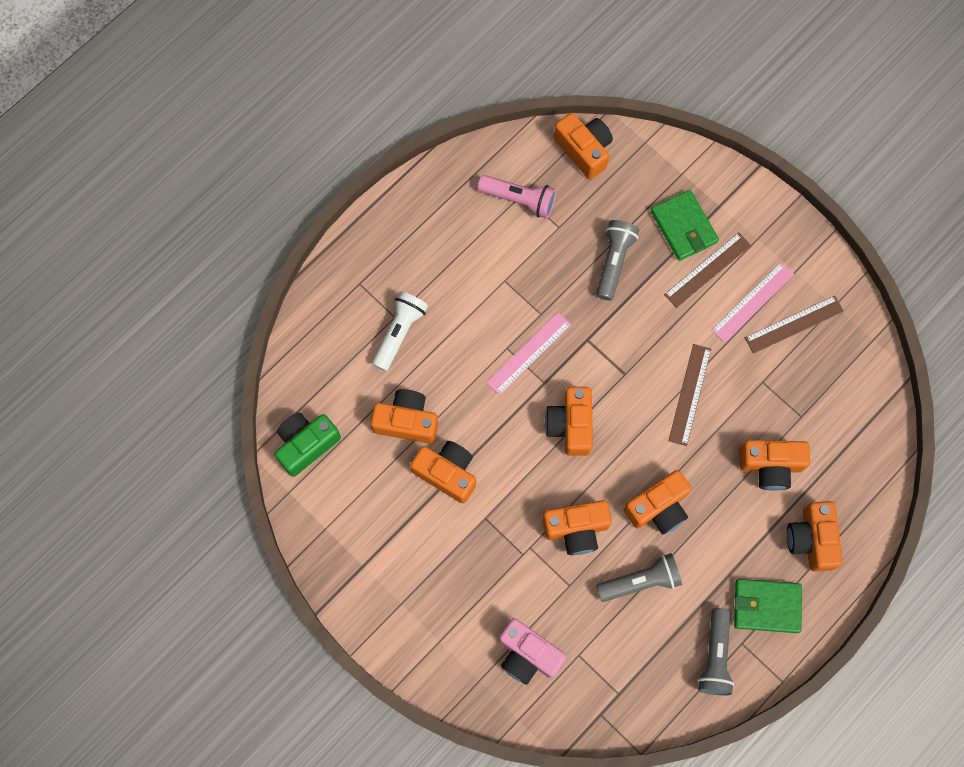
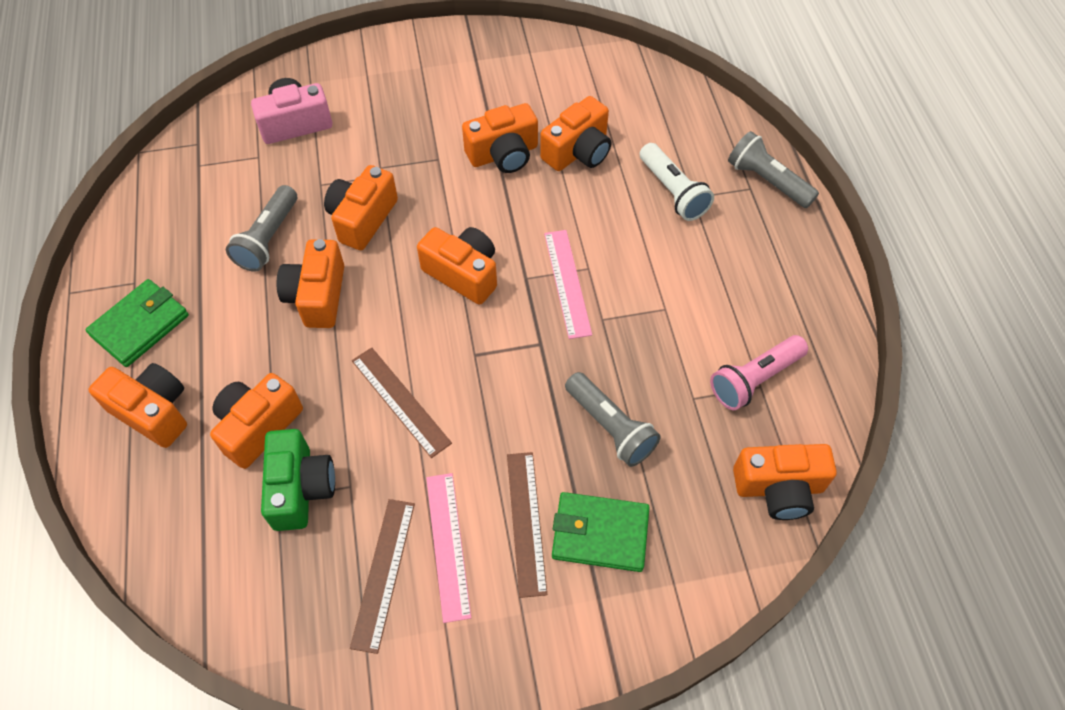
camera: 125 degrees right, 15 degrees down
(306, 445) = (615, 75): green camera -> green camera (300, 488)
(715, 656) = (147, 253): grey flashlight -> grey flashlight (767, 181)

